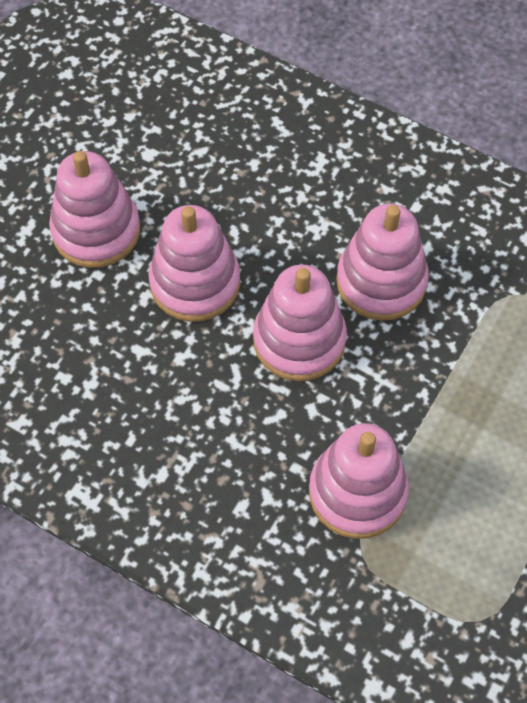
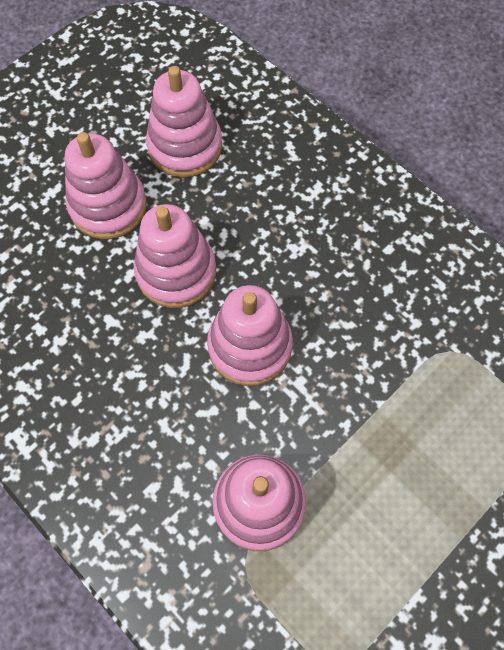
camera: 15 degrees right, 5 degrees up
(381, 281) = (338, 310): pink stacking toy -> pink stacking toy (185, 146)

